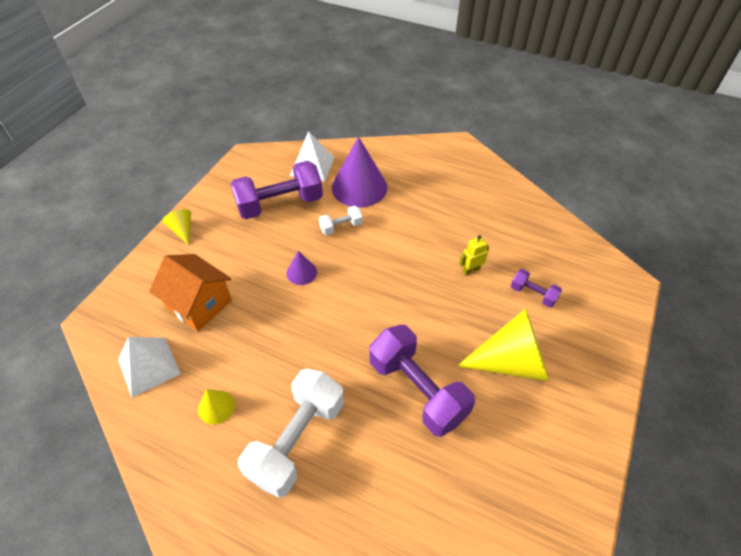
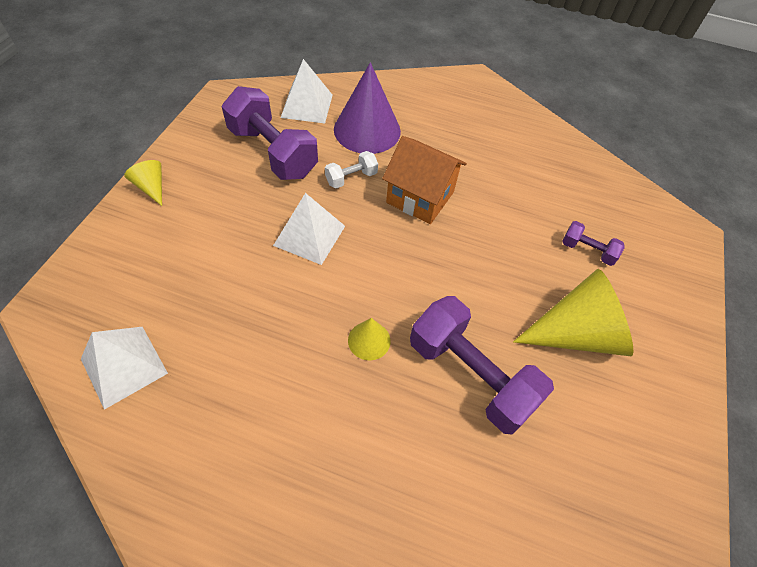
camera: 10 degrees left, 5 degrees up
(199, 304) = (183, 281): orange house -> orange house (420, 197)
(216, 407) = (219, 414): yellow cone -> yellow cone (369, 340)
(280, 204) = (273, 152): purple dumbbell -> purple dumbbell turned 75 degrees clockwise
(297, 440) = (330, 450): white dumbbell -> none
(301, 272) = (309, 235): purple cone -> white pyramid
(471, 270) = (512, 225): yellow robot -> none

